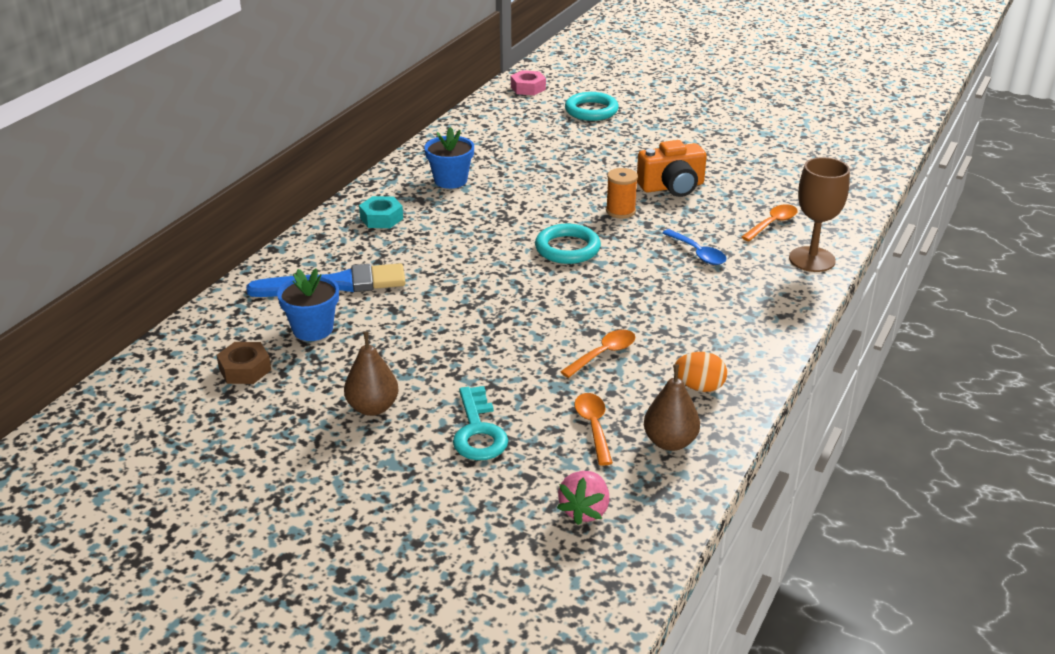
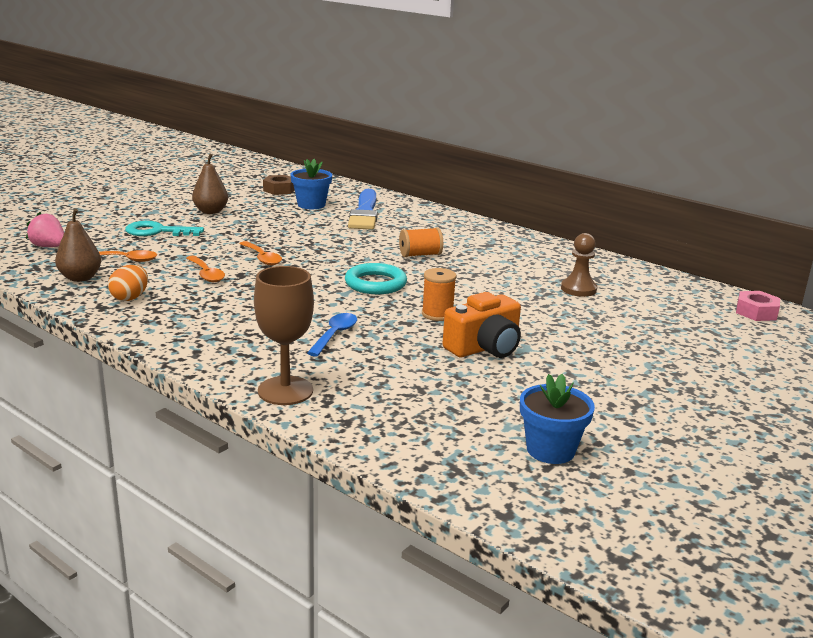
camera: 100 degrees right, 10 degrees down
(381, 218) = (458, 231): turquoise nut -> none
(450, 180) = (521, 257): blue flower pot -> blue flower pot (550, 450)
(471, 233) = (420, 255): none -> orange spool
(521, 153) = (578, 289): none -> brown pawn
(591, 110) = (696, 336): turquoise ring -> none
(672, 187) = (484, 348): orange camera -> orange camera turned 120 degrees counterclockwise
(698, 253) = (335, 335): blue spoon -> blue spoon turned 135 degrees clockwise
(772, 224) = (376, 386): orange spoon -> orange spoon (262, 258)

